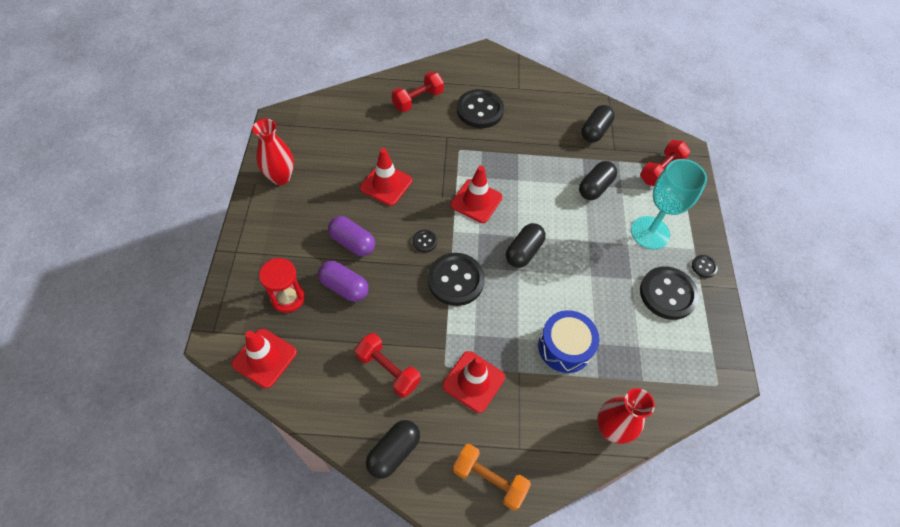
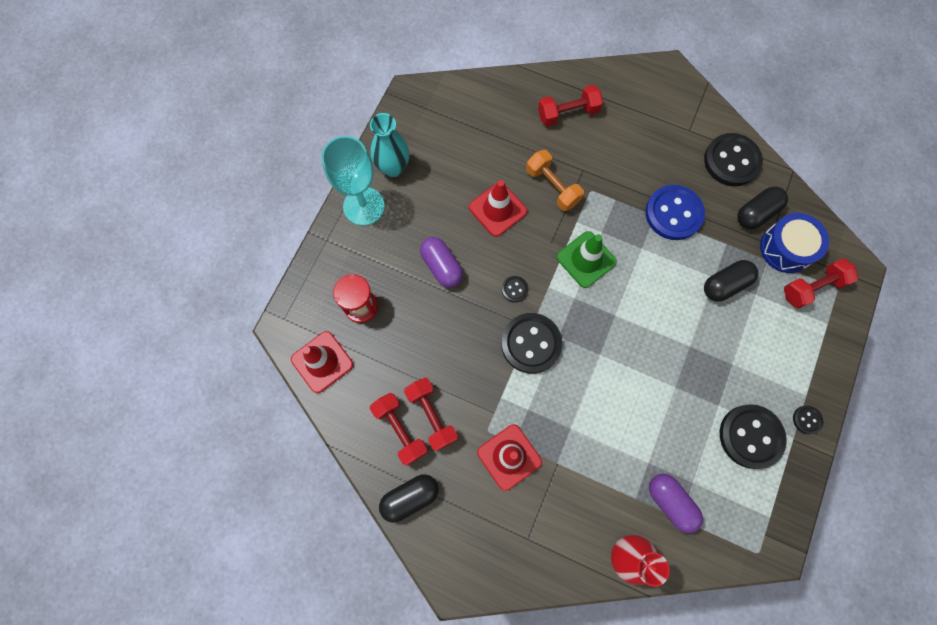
camera: 25 degrees right, 15 degrees up
(281, 177) = (393, 167): red vase -> turquoise vase
(344, 287) = (418, 313): purple capsule -> purple capsule (670, 502)
(362, 393) = (400, 430): none -> red dumbbell
(476, 201) = (586, 259): red traffic cone -> green traffic cone
(480, 110) = (632, 147): black button -> black button (731, 161)
(489, 479) = (488, 557): orange dumbbell -> orange dumbbell (552, 187)
(523, 251) = (614, 335): black capsule -> none
(532, 148) = (673, 213): none -> blue button
(565, 347) = (614, 454): blue drum -> blue drum (786, 248)
(650, 232) = (764, 359): turquoise goblet -> turquoise goblet (364, 206)

